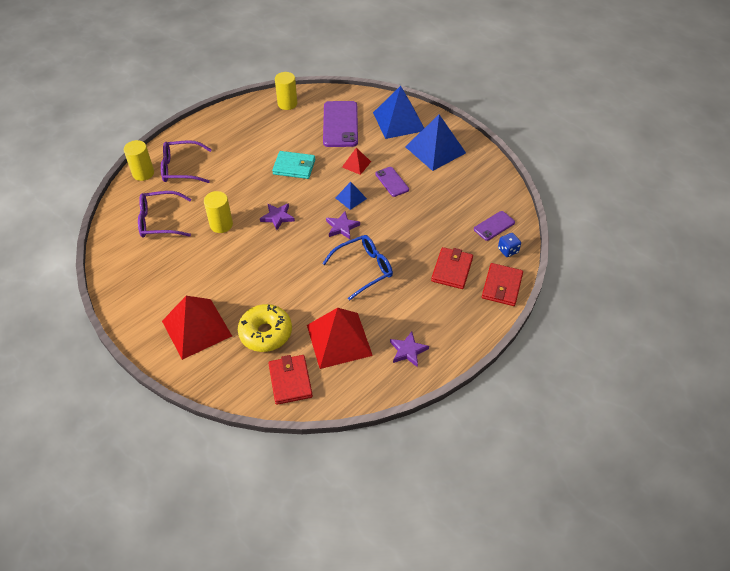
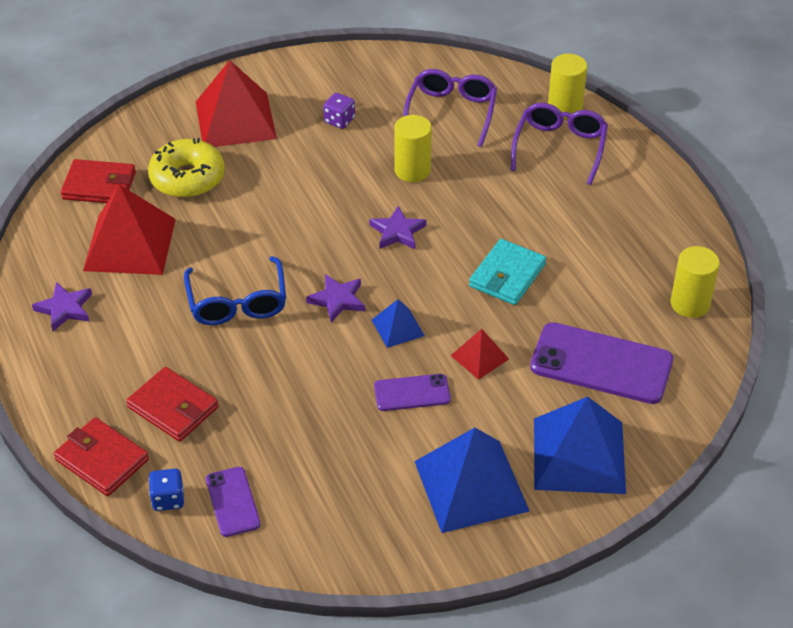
camera: 110 degrees right, 5 degrees down
(182, 272) = (339, 120): none -> purple dice

